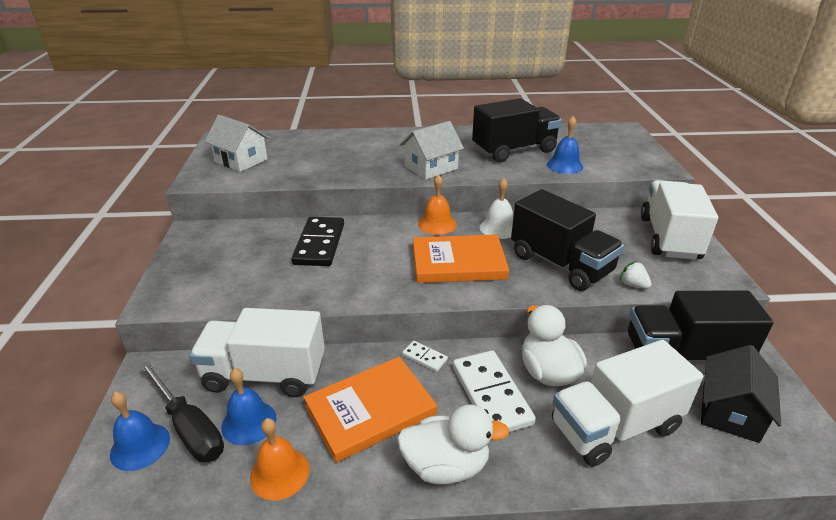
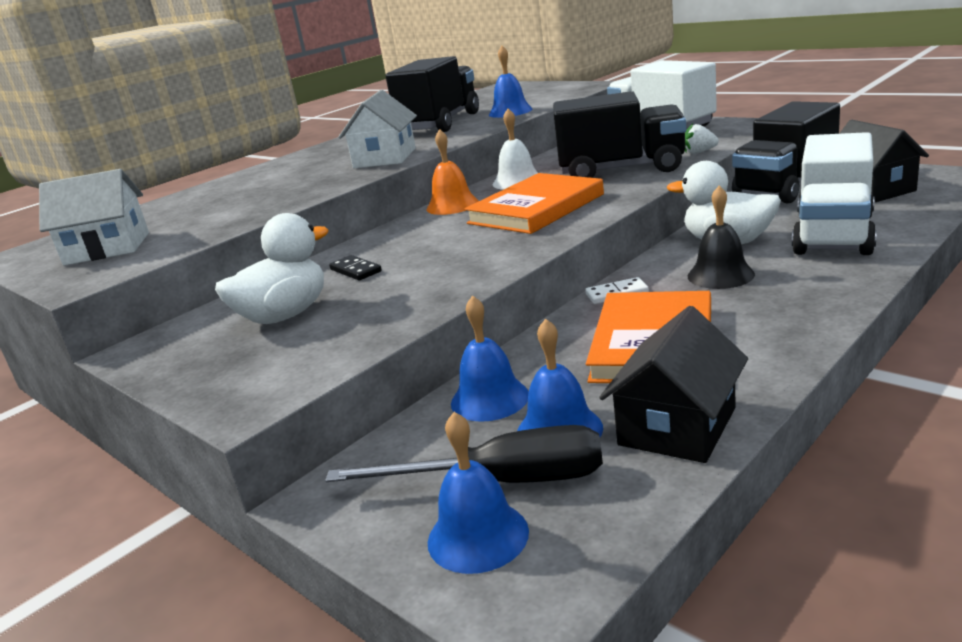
camera: 40 degrees left, 10 degrees down
(265, 375) = (489, 399): white truck -> blue bell
(279, 473) = (677, 426): orange bell -> black house
(319, 244) = (355, 270): black domino -> black domino, size x0.47
(446, 466) = (788, 322): white duck -> white duck (284, 315)
(491, 395) = (720, 275): white domino -> black bell

